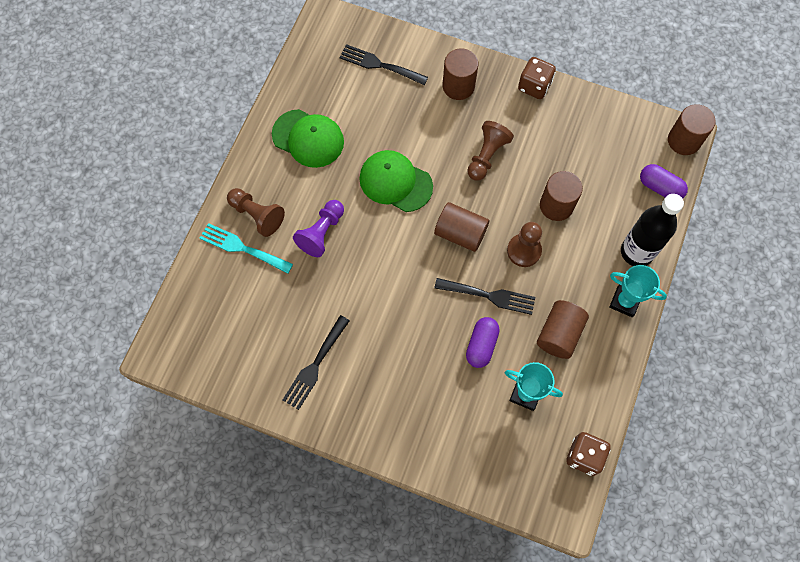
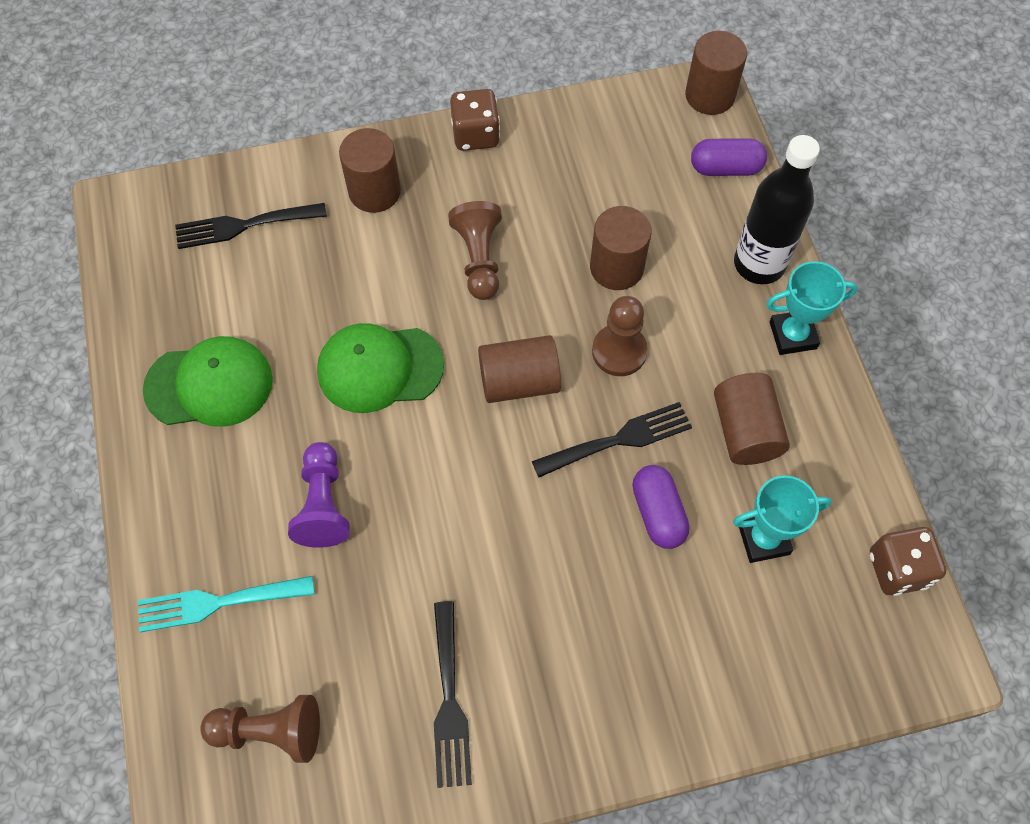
camera: 35 degrees left, 5 degrees down
(257, 215) = (207, 540): brown pawn -> brown pawn (270, 731)

